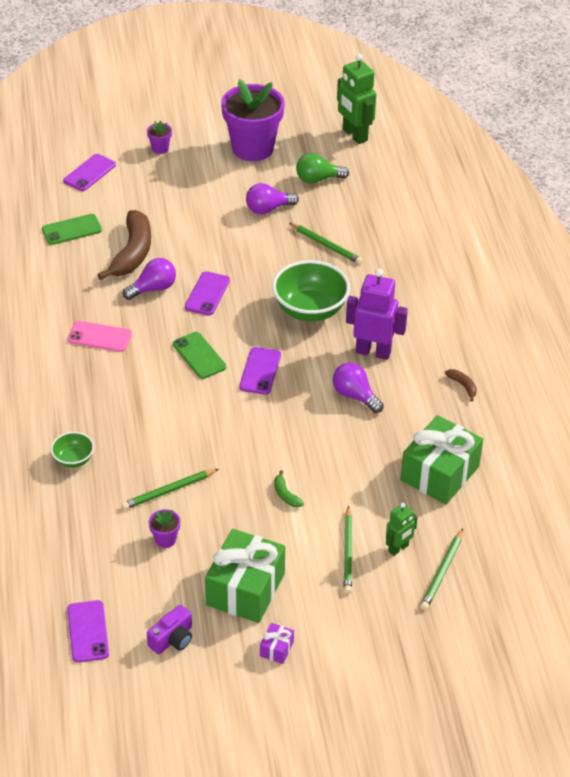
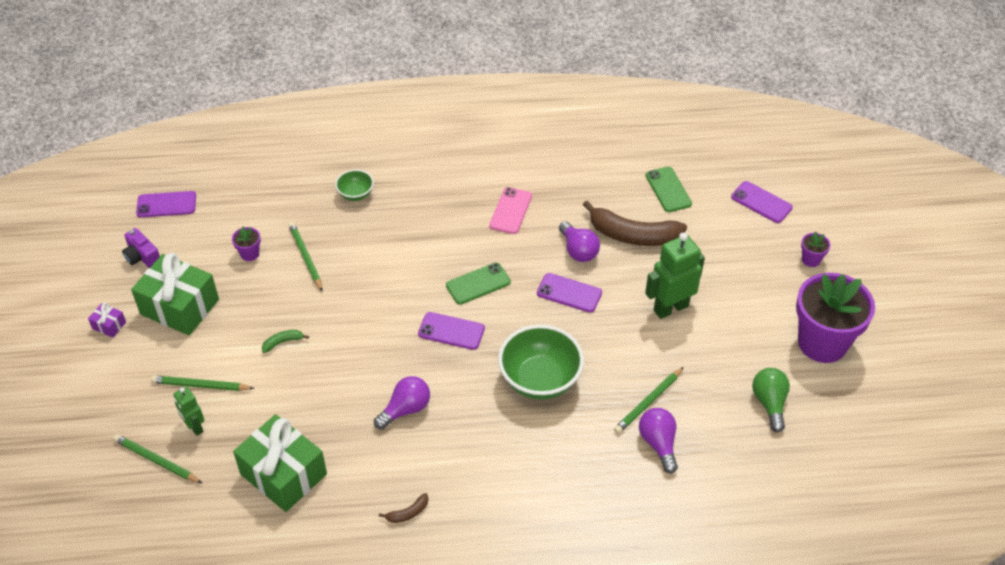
camera: 95 degrees right, 5 degrees up
(268, 209) = (710, 351): purple light bulb -> purple light bulb (658, 444)
(354, 135) = (863, 449): green robot -> green robot (670, 308)
(373, 352) = (470, 432): purple robot -> none

